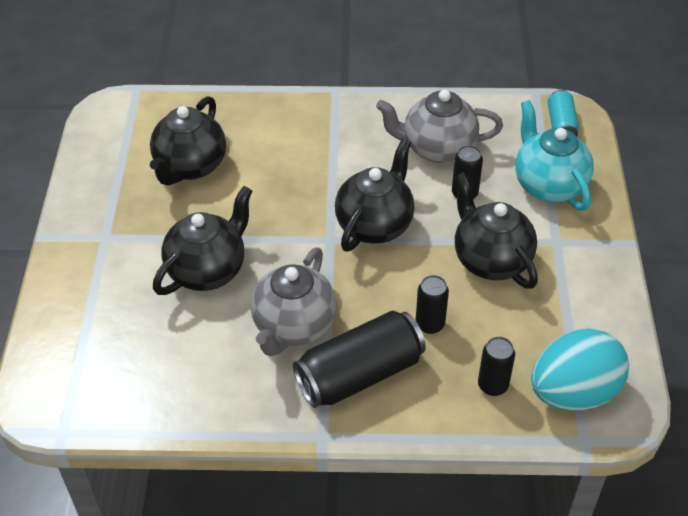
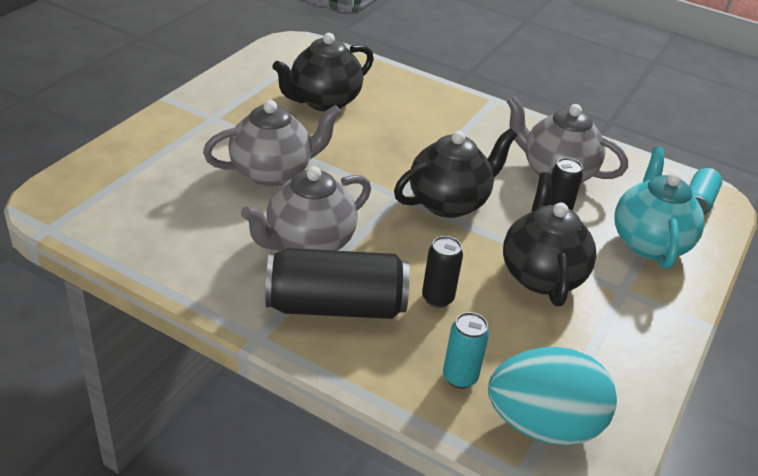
camera: 25 degrees right, 10 degrees down
(208, 270) = (272, 173): black teapot -> grey teapot
(492, 385) = (460, 377): black can -> turquoise can

